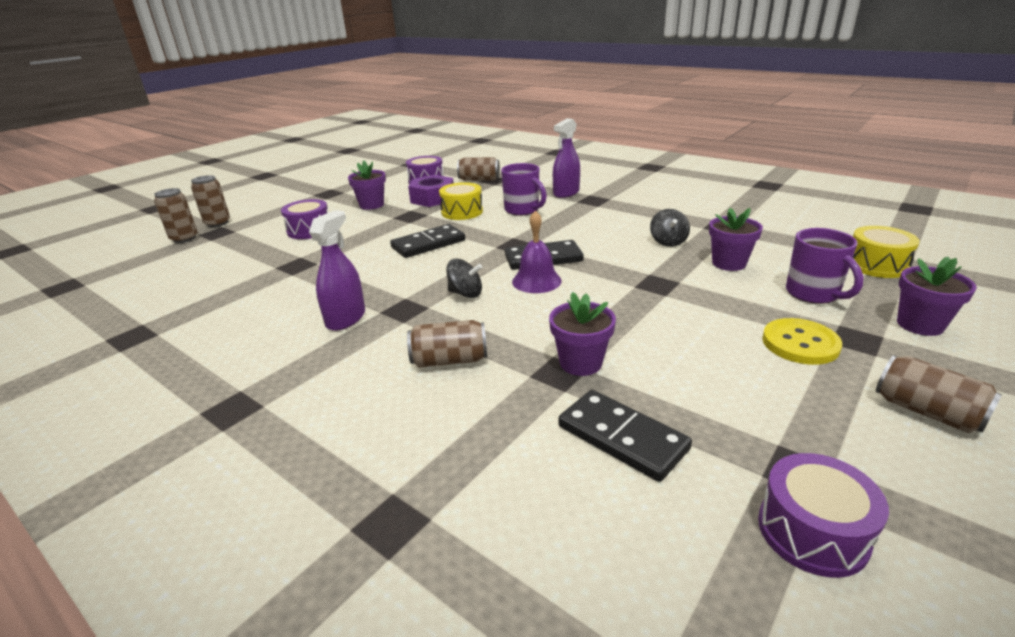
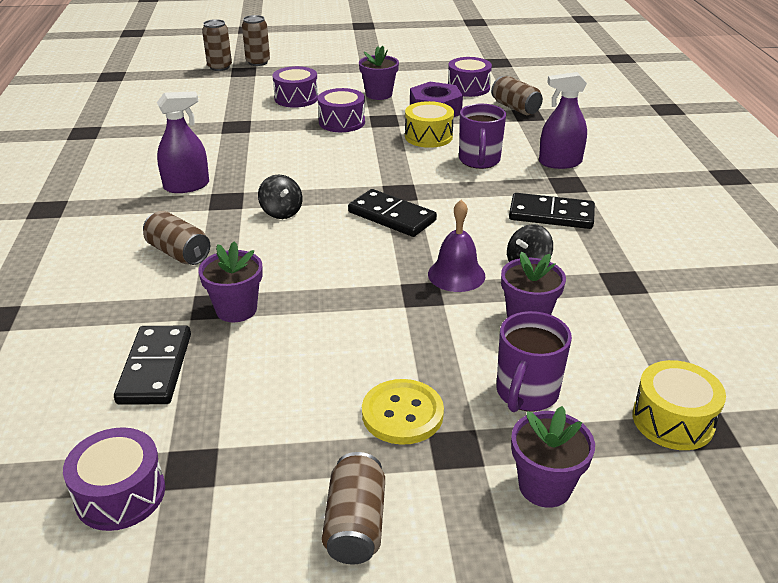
camera: 45 degrees right, 5 degrees up
(381, 228) = (342, 122): none -> purple drum
(428, 244) = (343, 155): black domino -> black domino (551, 215)
(536, 281) = (345, 232): purple bell -> purple bell (456, 275)

